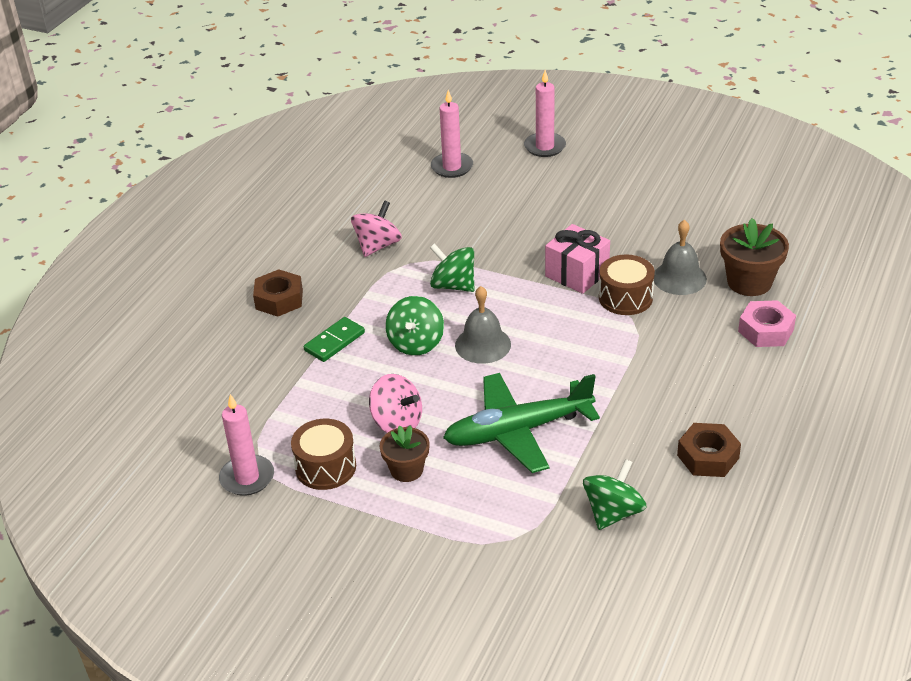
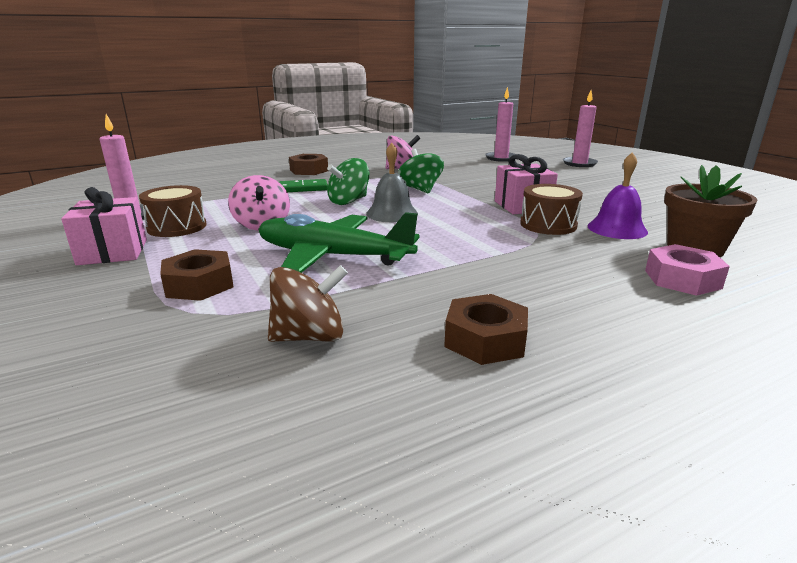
camera: 35 degrees right, 15 degrees down
(336, 525) = (113, 252): none -> pink gift
(406, 470) = (216, 245): brown flower pot -> none
(472, 515) = (199, 284): none -> brown nut
(613, 512) = (309, 336): green spinning top -> brown spinning top
(679, 278) = (617, 229): grey bell -> purple bell

